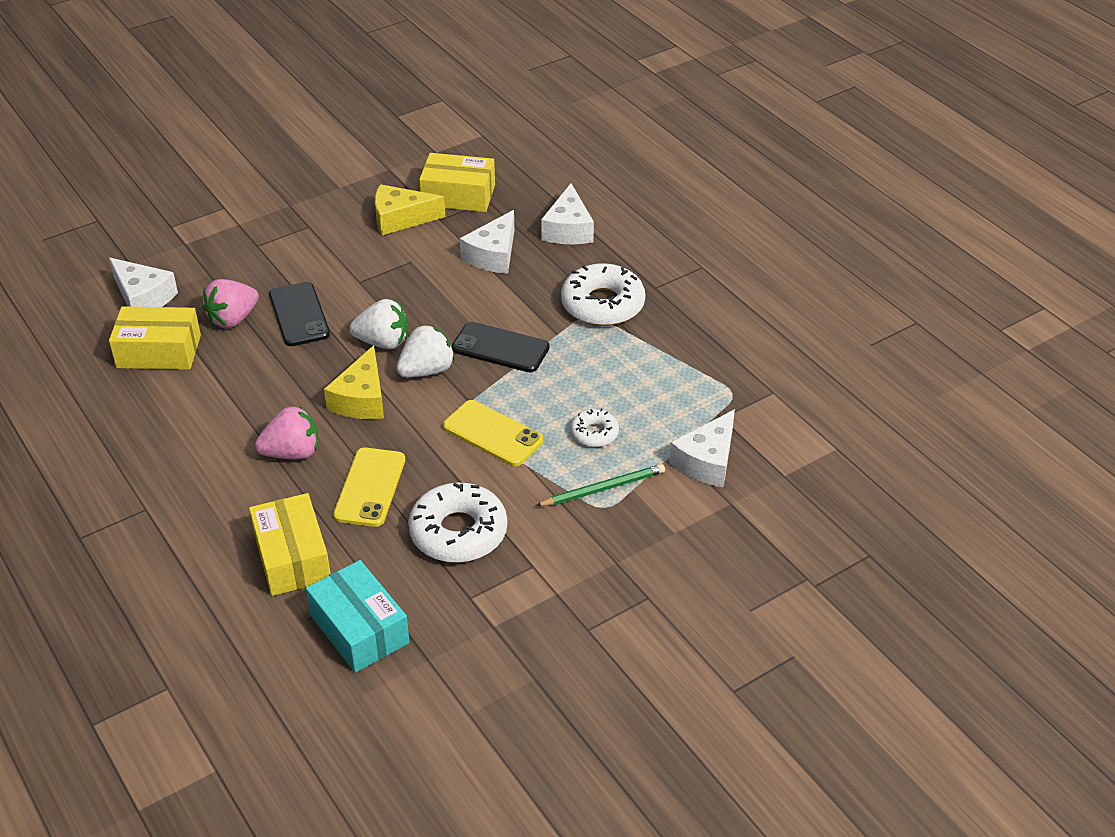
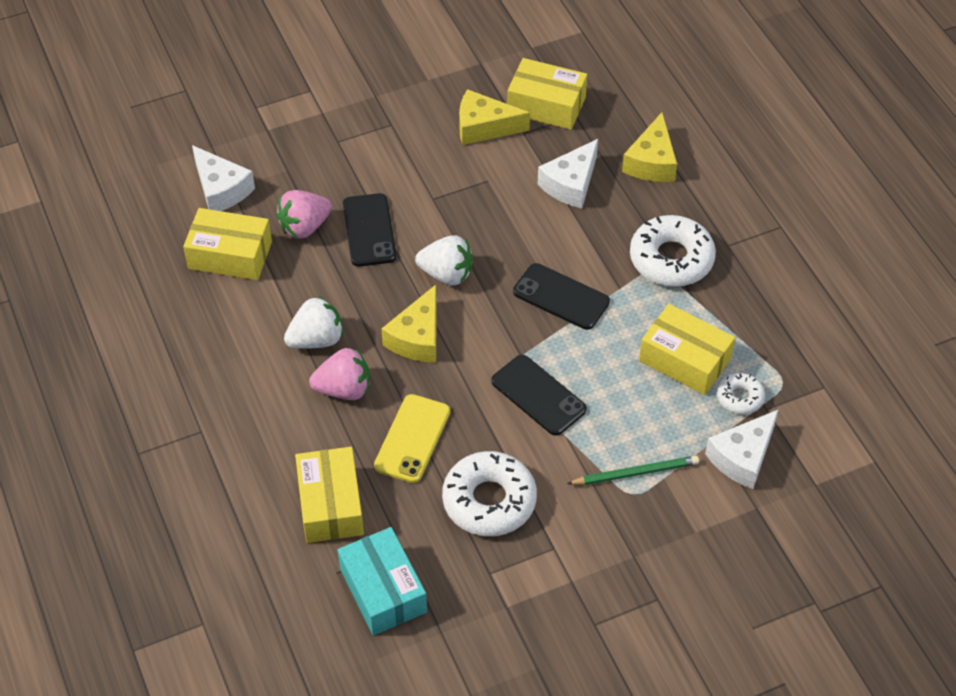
camera: 10 degrees right, 10 degrees up
(426, 370) = (485, 313): white strawberry -> white strawberry (316, 339)
(493, 434) = (538, 395): yellow phone -> black phone
(568, 229) = (652, 162): white cheese -> yellow cheese
(594, 433) = (637, 409): white donut -> white donut (740, 397)
(632, 386) = (684, 360): none -> yellow box

